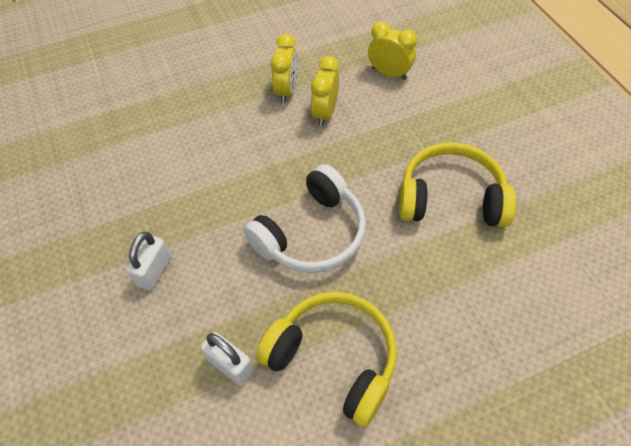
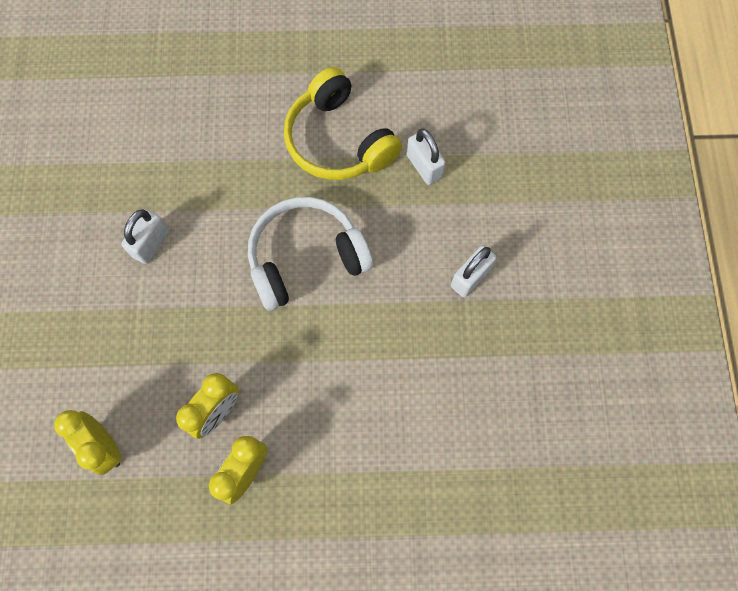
camera: 160 degrees left, 15 degrees up
(450, 198) = (151, 244): yellow headphones -> white padlock

